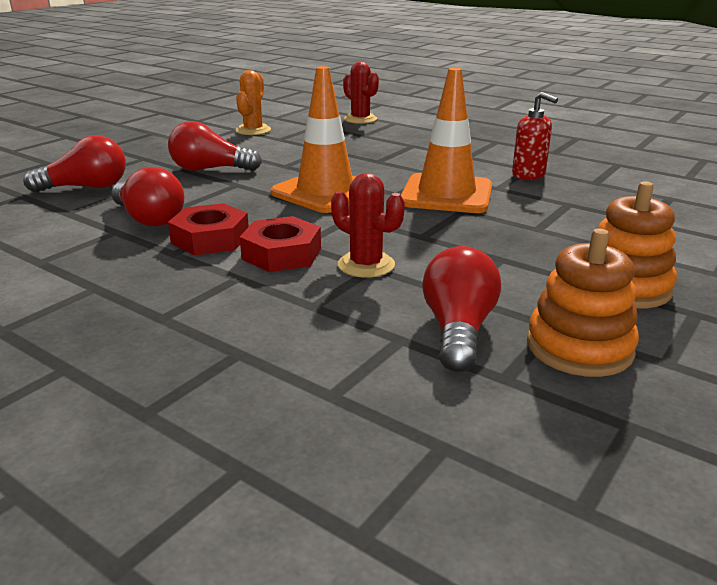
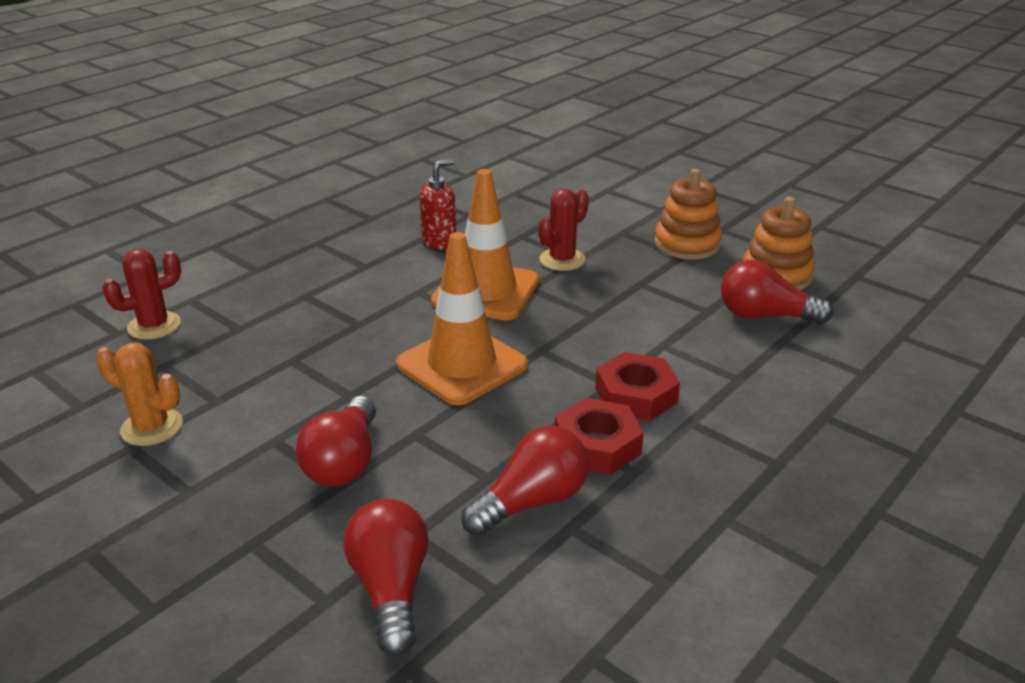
camera: 85 degrees left, 5 degrees up
(366, 265) = (658, 348): red cactus -> red cactus (562, 260)

